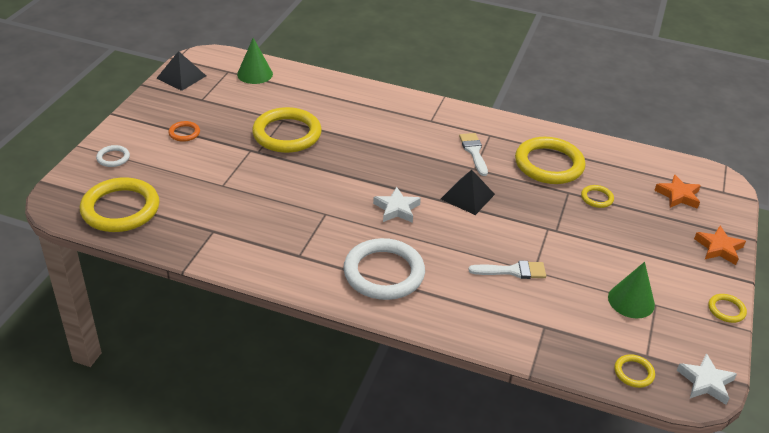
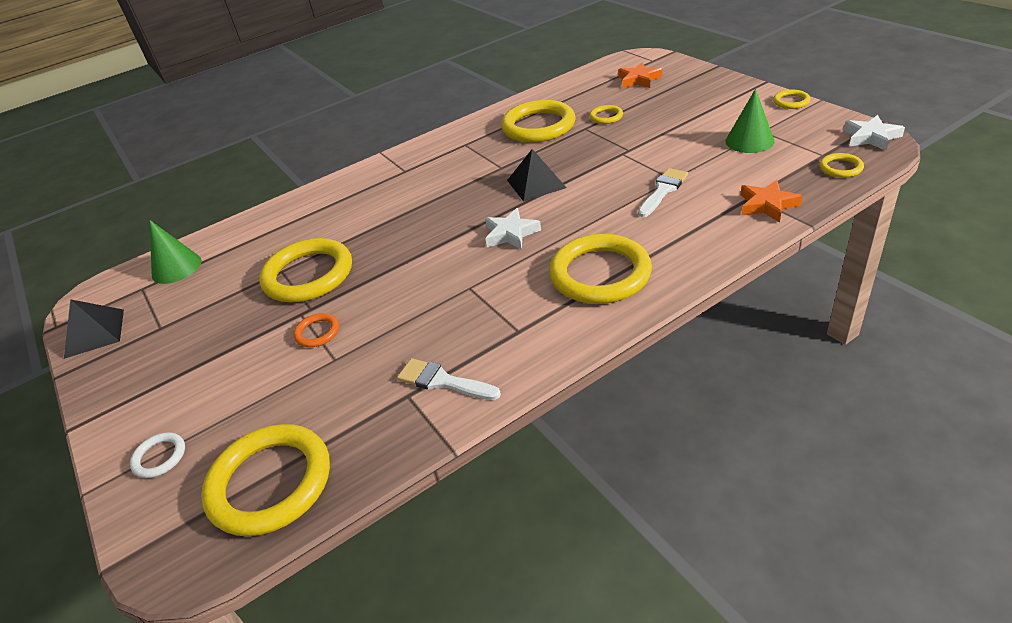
camera: 45 degrees left, 0 degrees up
(184, 133) = (200, 364): orange ring -> orange ring (317, 332)
(384, 273) = (600, 274): white ring -> yellow ring
(474, 152) = (478, 160): white brush -> white brush (442, 381)
(719, 248) = (716, 82): orange star -> orange star (767, 205)

